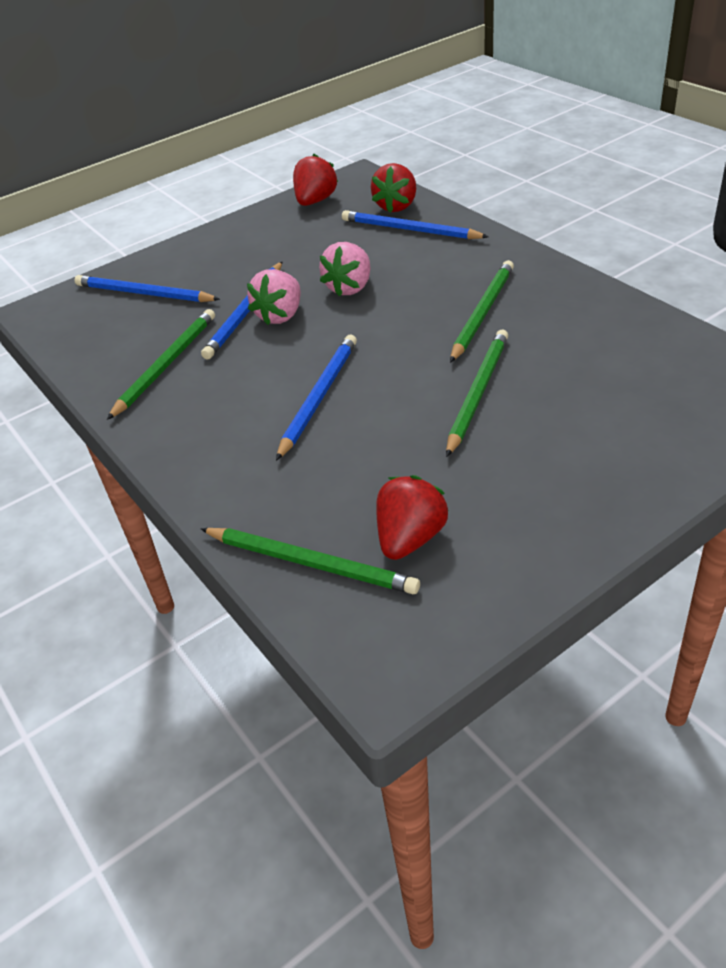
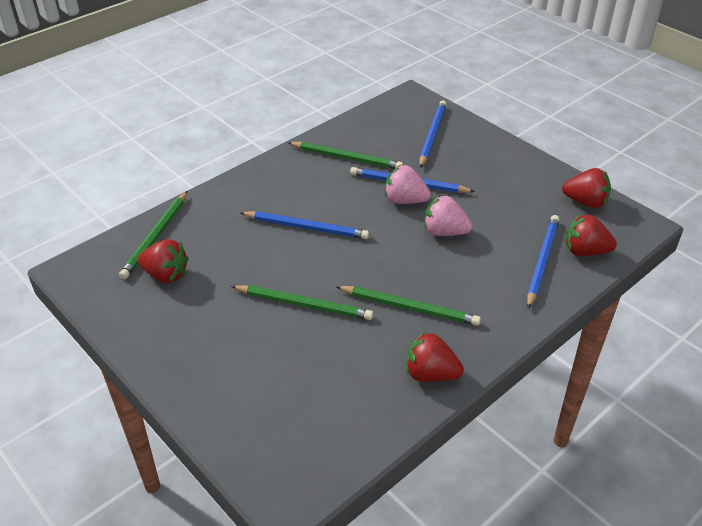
camera: 80 degrees right, 0 degrees up
(586, 300) = (430, 374): none -> red strawberry

